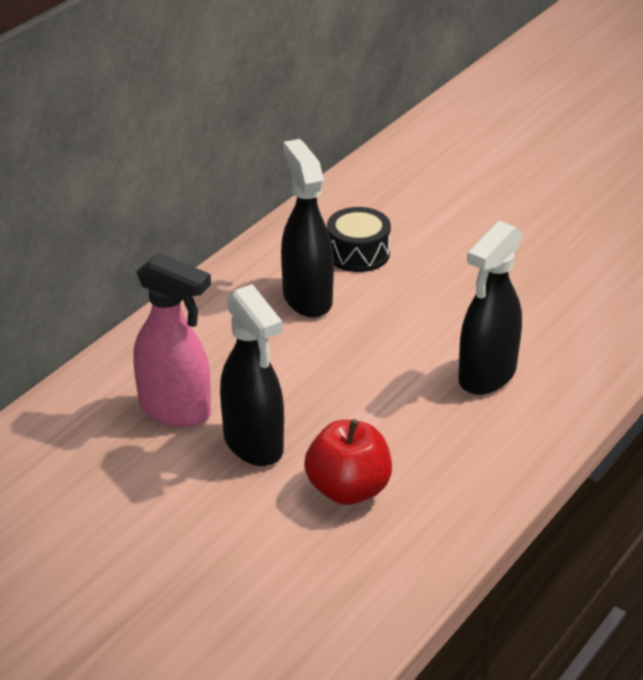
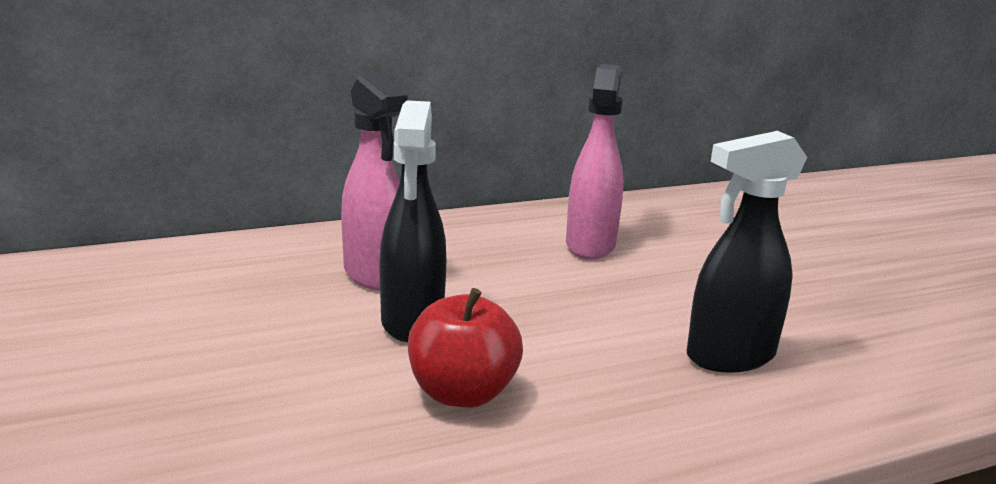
camera: 30 degrees right, 15 degrees down
(307, 298) = (590, 245): black spray bottle -> pink spray bottle
(358, 253) = (673, 233): black drum -> none

